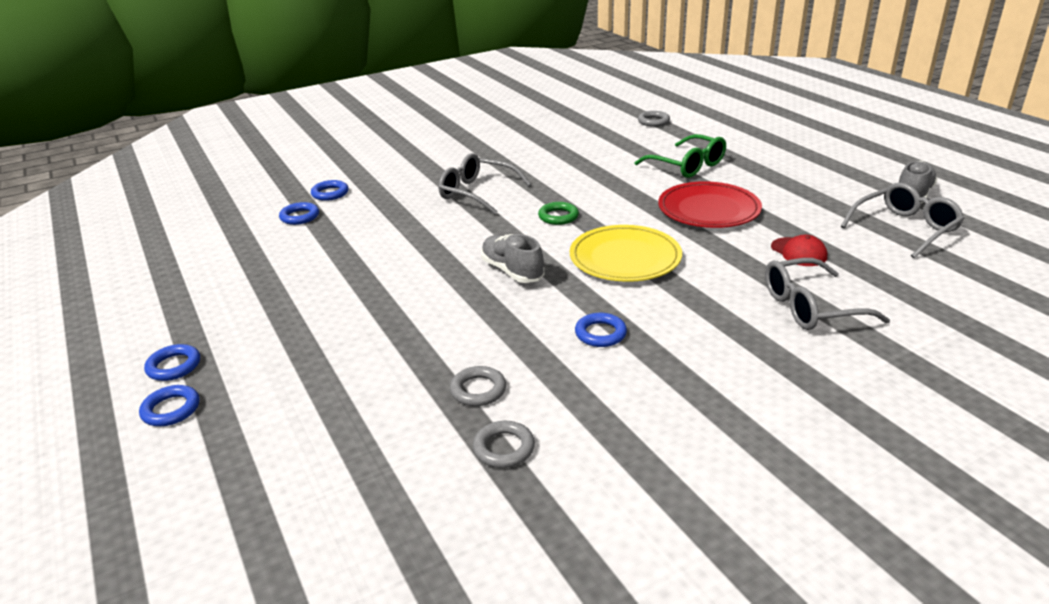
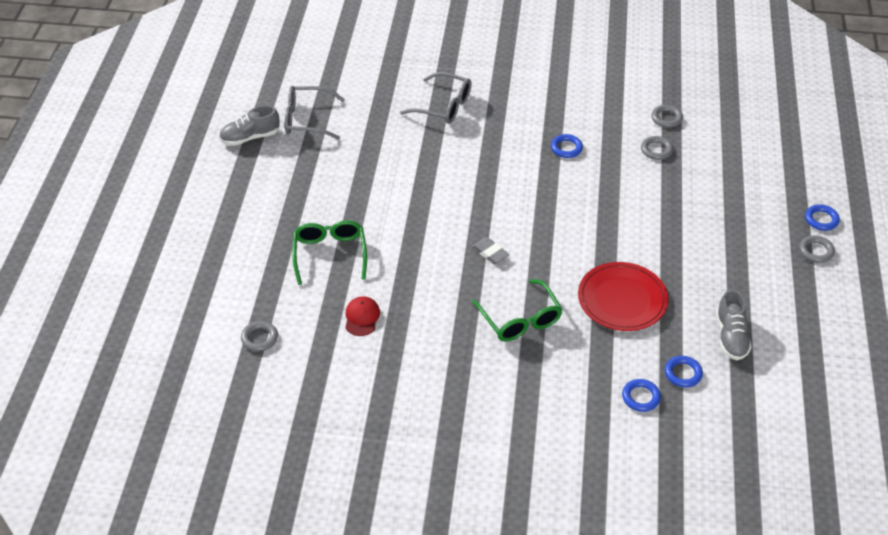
camera: 145 degrees left, 15 degrees up
(174, 366) = (816, 251): blue ring -> grey ring
(477, 193) = (520, 319): grey glasses -> green glasses
(512, 271) = (571, 218): grey shoe -> grey shoe (731, 336)
(558, 216) = (490, 253): green ring -> grey eraser
(625, 258) = (493, 190): yellow plate -> none
(708, 210) = (387, 200): red plate -> red plate (622, 299)
(798, 252) = (392, 138): red cap -> red cap (362, 317)

